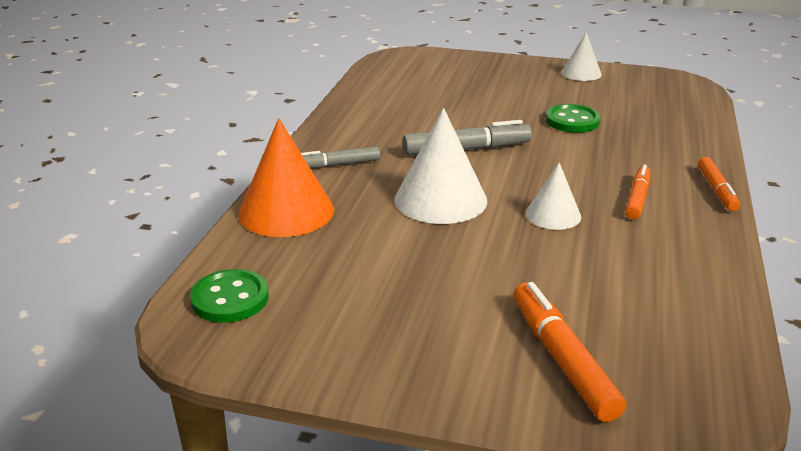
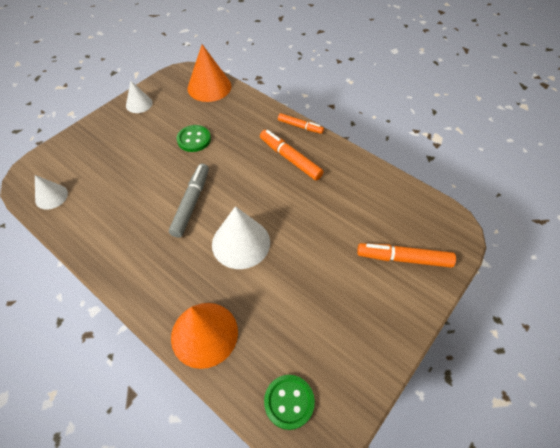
camera: 65 degrees left, 25 degrees up
(337, 165) = (162, 281): grey marker -> none
(553, 215) = (286, 200): white cone -> white cone (51, 196)
(637, 198) = (290, 158): orange marker -> orange marker, size x1.55
(682, 103) = (209, 87): none -> orange cone

